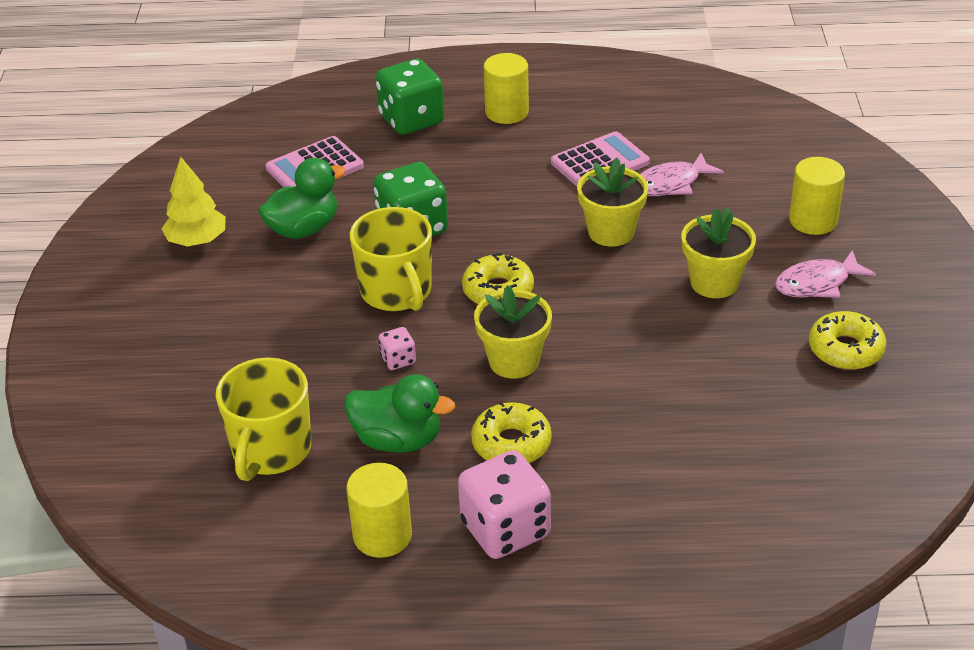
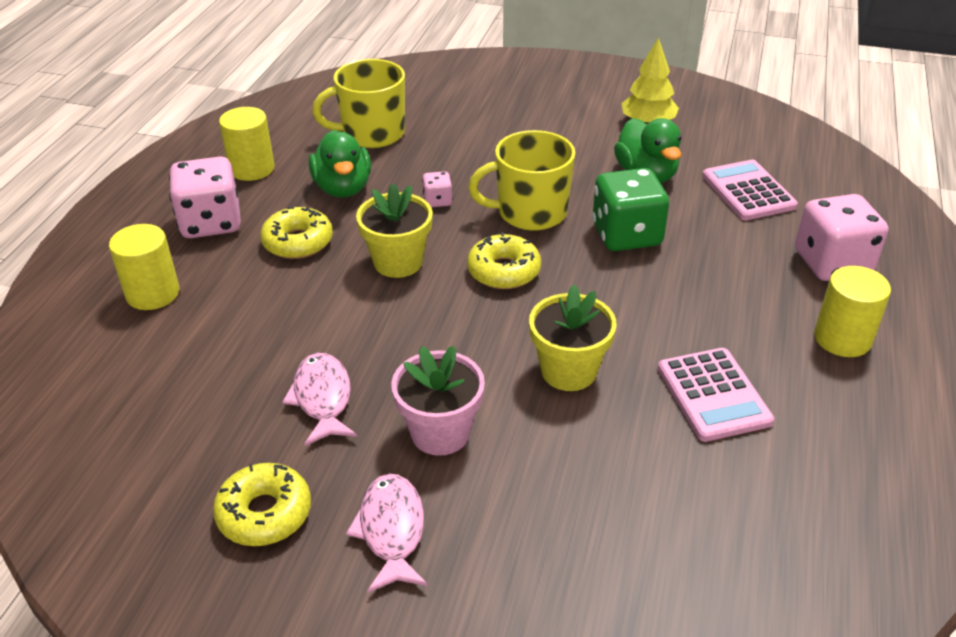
camera: 105 degrees right, 0 degrees up
(271, 450) = (372, 134): yellow mug -> yellow mug turned 45 degrees counterclockwise
(398, 440) = (343, 188): green duck -> green duck turned 45 degrees counterclockwise
(411, 120) = (832, 263): green dice -> pink dice
(671, 184) = (650, 450): pink fish -> pink fish (322, 398)
(714, 282) = (440, 433): yellow flower pot -> pink flower pot
(813, 220) = (521, 576): yellow cylinder -> yellow cylinder (153, 293)

